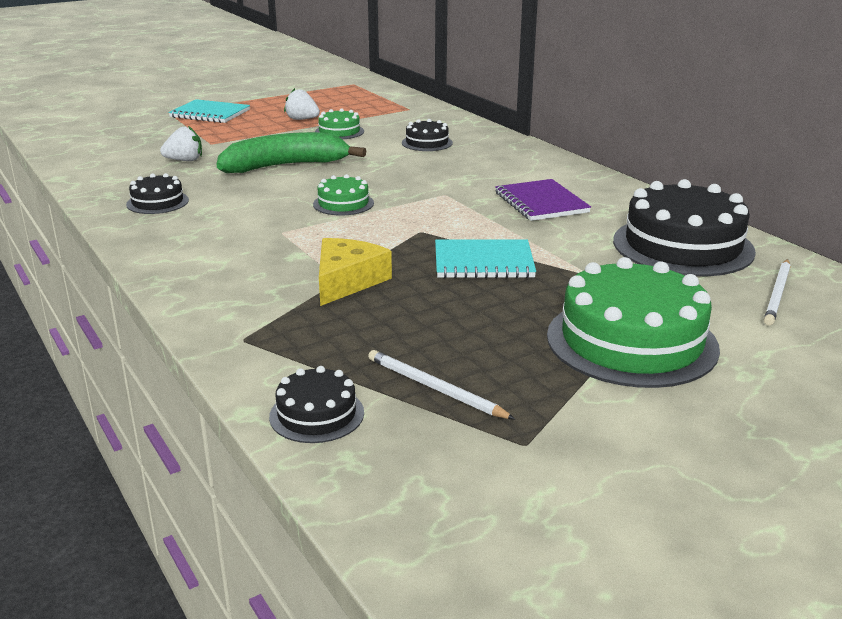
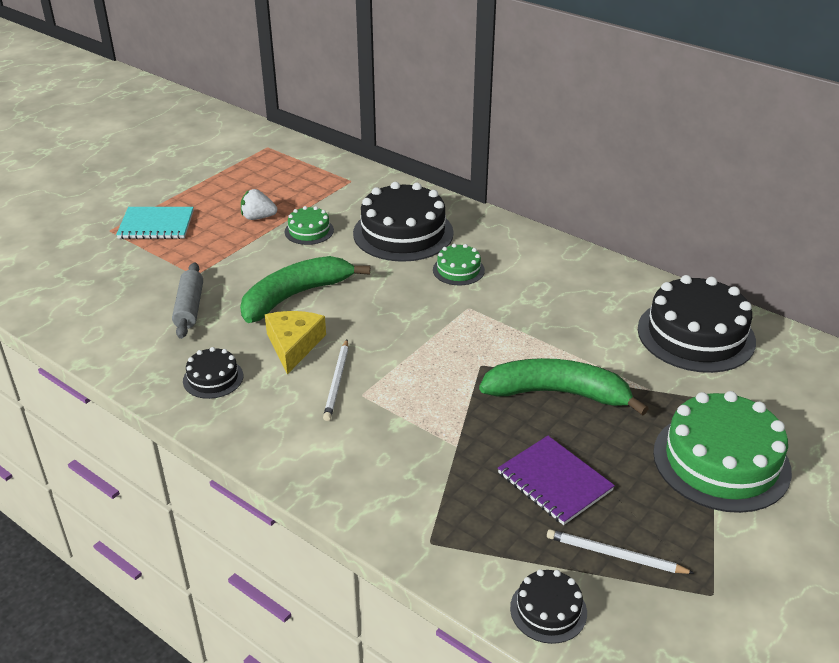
camera: 20 degrees left, 10 degrees up
(185, 160) = (189, 308): white strawberry -> grey rolling pin
(343, 203) = (388, 341): green cake -> green cake (458, 270)
(347, 281) = (463, 446): yellow cheese -> yellow cheese (293, 345)
(427, 143) = (403, 233): black cake -> black cake, size x2.04
(483, 262) = (557, 393): turquoise notebook -> green banana
(541, 202) = (555, 302): purple notebook -> purple notebook (554, 481)
(777, 294) = (791, 378): white pencil -> white pencil (337, 382)

